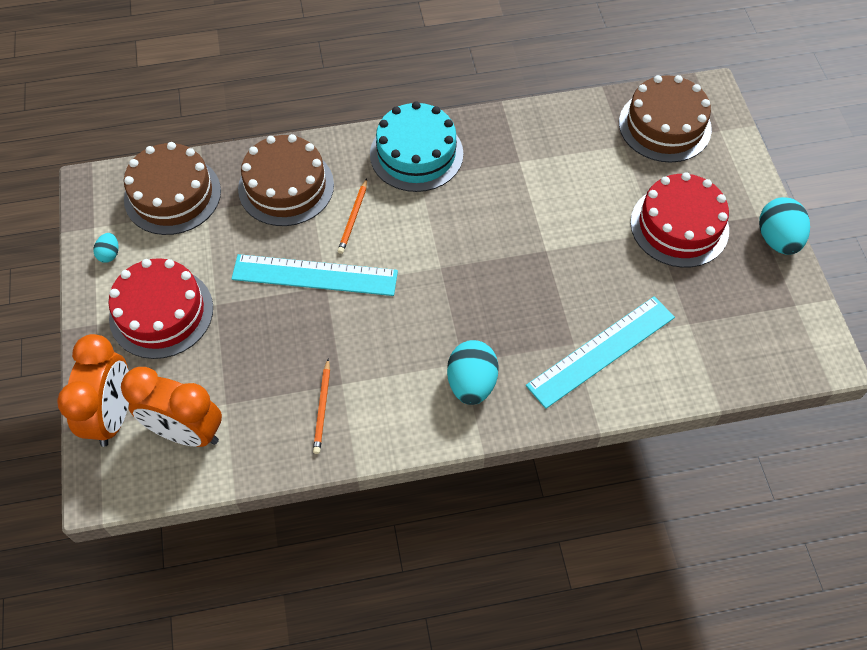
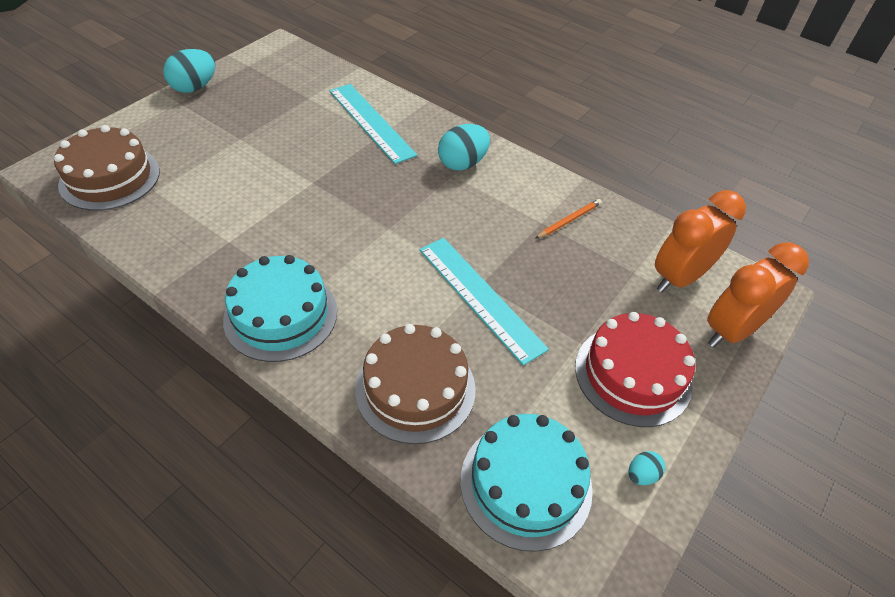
camera: 135 degrees left, 10 degrees down
(172, 195) = (526, 483): brown cake -> turquoise cake
(186, 432) = (679, 278): orange clock -> orange clock turned 105 degrees counterclockwise
(353, 218) = (398, 311): orange pencil -> none
(601, 351) = (371, 122): turquoise ruler -> turquoise ruler turned 45 degrees clockwise
(679, 226) = (223, 131): red cake -> none

